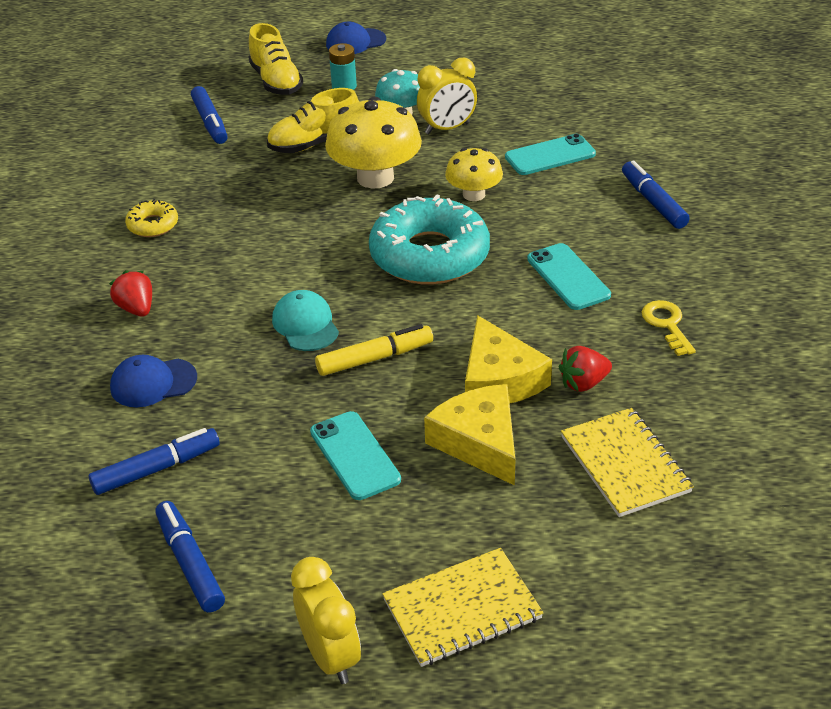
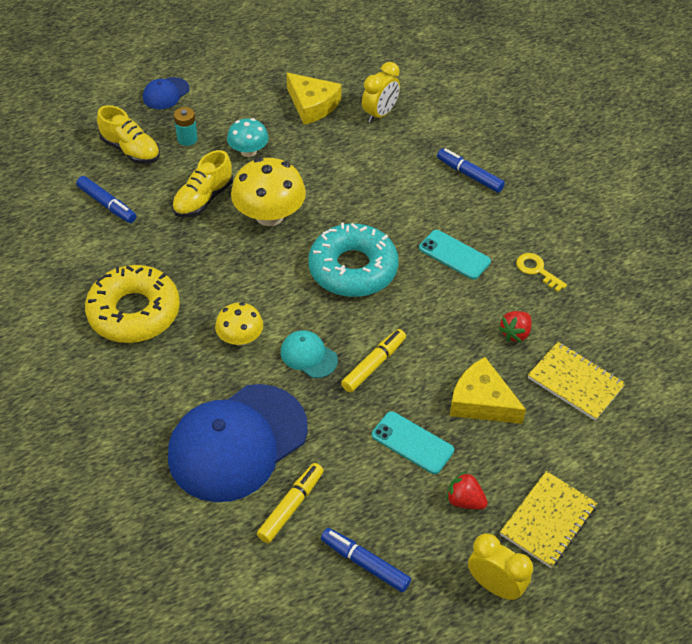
camera: 30 degrees left, 10 degrees up
(136, 309) = (178, 388): red strawberry -> red strawberry (464, 501)
(153, 225) = (134, 312): yellow donut -> yellow donut, size x2.22
(153, 383) = (237, 442): blue cap -> blue cap, size x2.28
(157, 469) = (291, 506): blue marker -> yellow marker
(447, 128) = (291, 155): yellow clock -> yellow clock (380, 114)
(474, 194) = (348, 207): yellow mushroom -> yellow mushroom (240, 338)
(499, 379) = (463, 350): yellow cheese -> yellow cheese (312, 105)
(550, 155) = (378, 157): turquoise phone -> none

